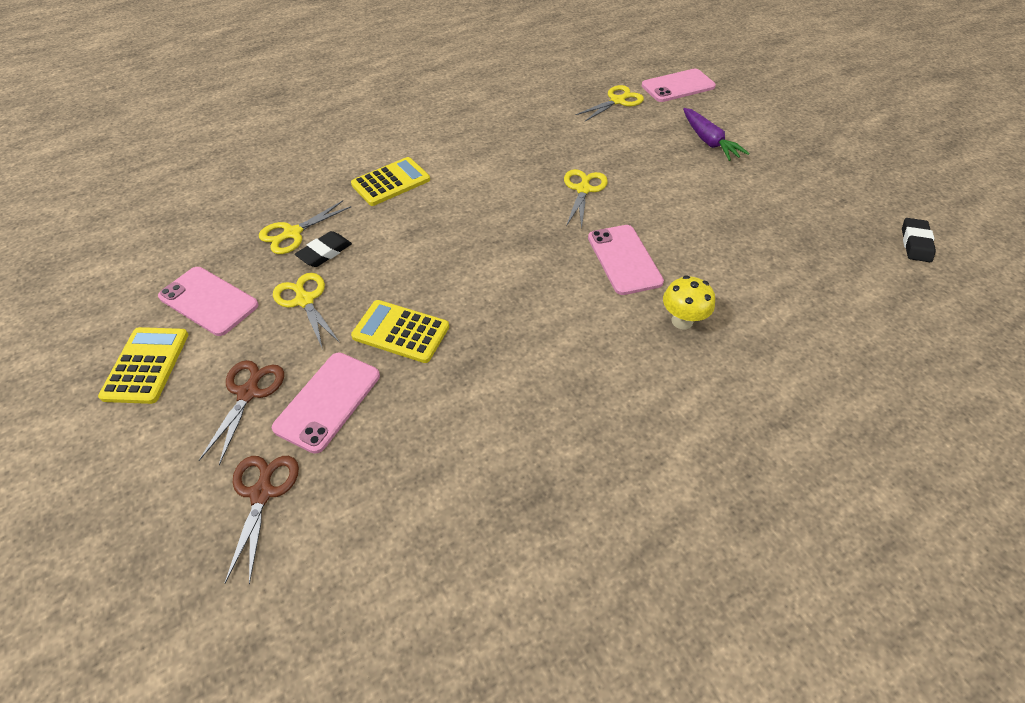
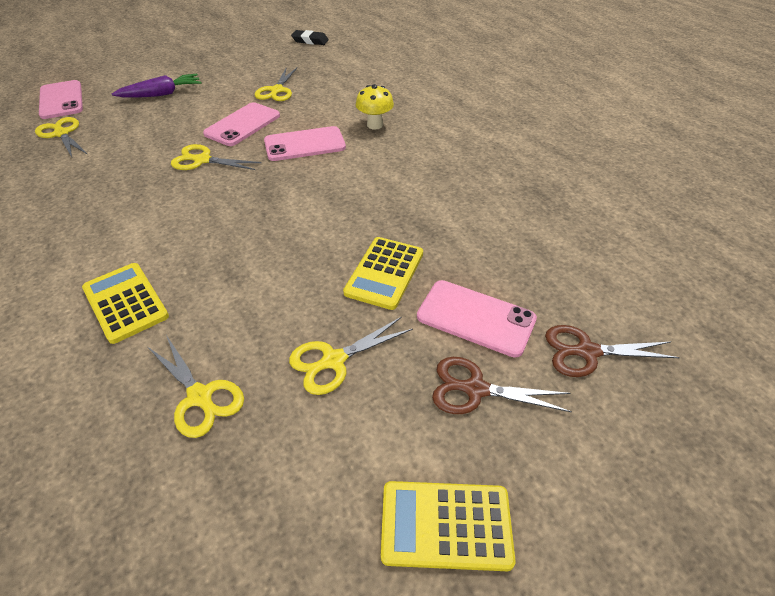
camera: 90 degrees left, 5 degrees down
(208, 301) = (325, 475): pink phone -> pink phone (243, 125)
(325, 252) = (250, 353): black eraser -> none
(746, 225) = (277, 91): none -> yellow scissors

